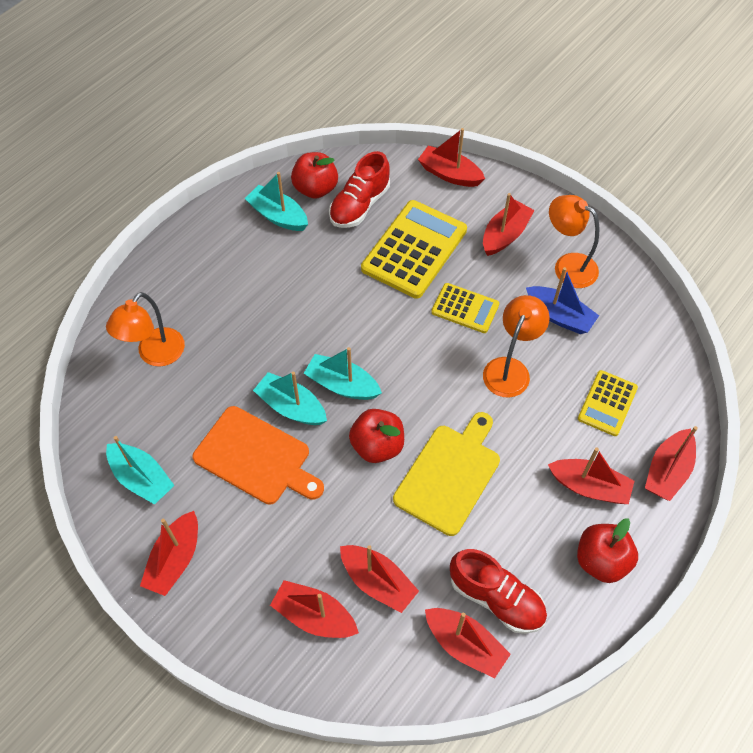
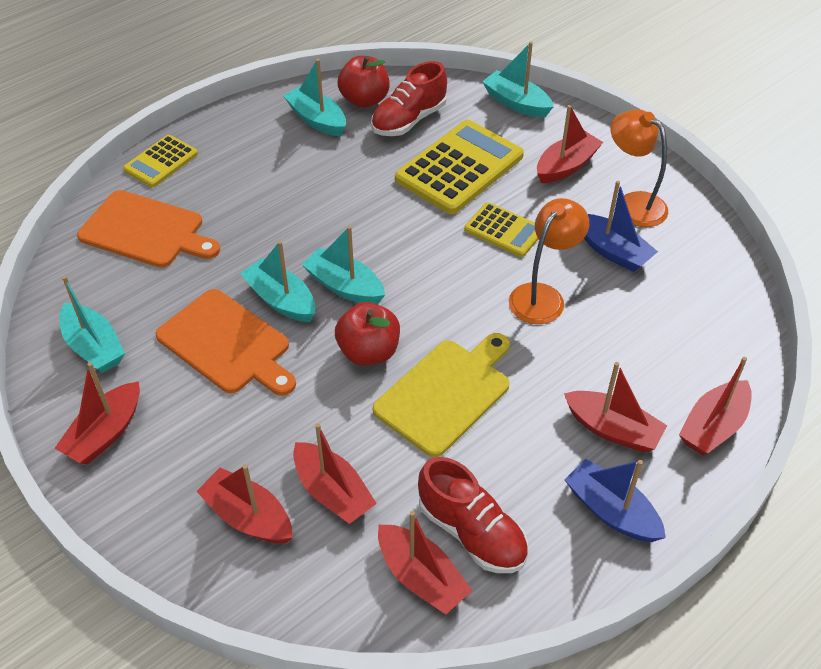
camera: 10 degrees right, 10 degrees down
(155, 355) = (146, 231): orange lamp -> orange cutting board
(449, 174) = (516, 103): red boat -> turquoise boat
(601, 560) = (611, 511): red apple -> blue boat
(607, 403) = (652, 346): yellow calculator -> yellow calculator (161, 162)

